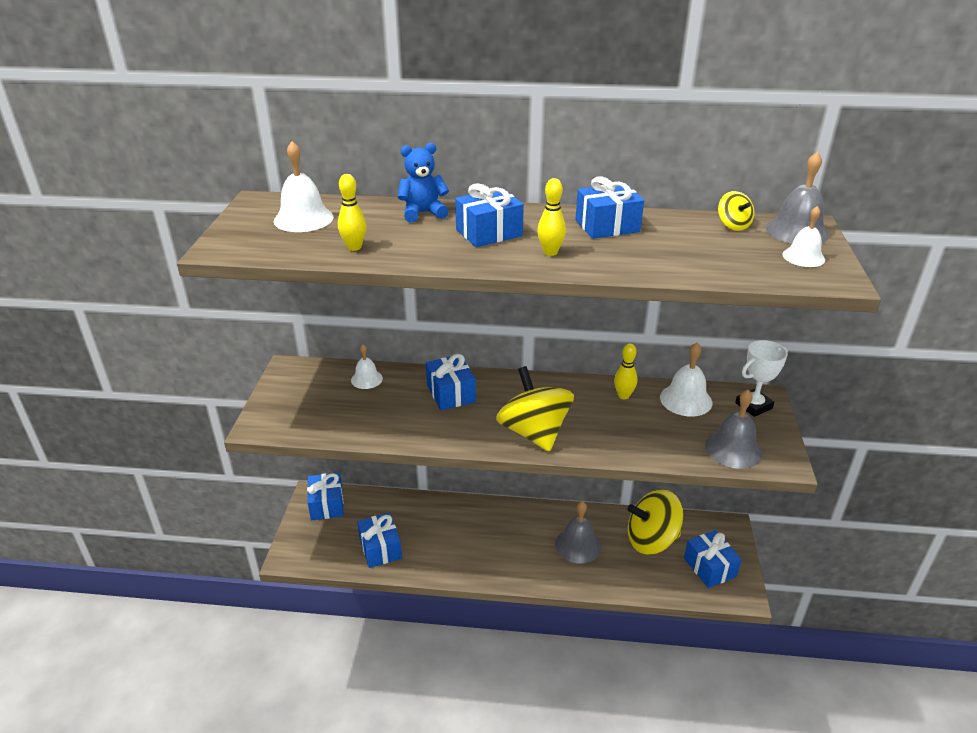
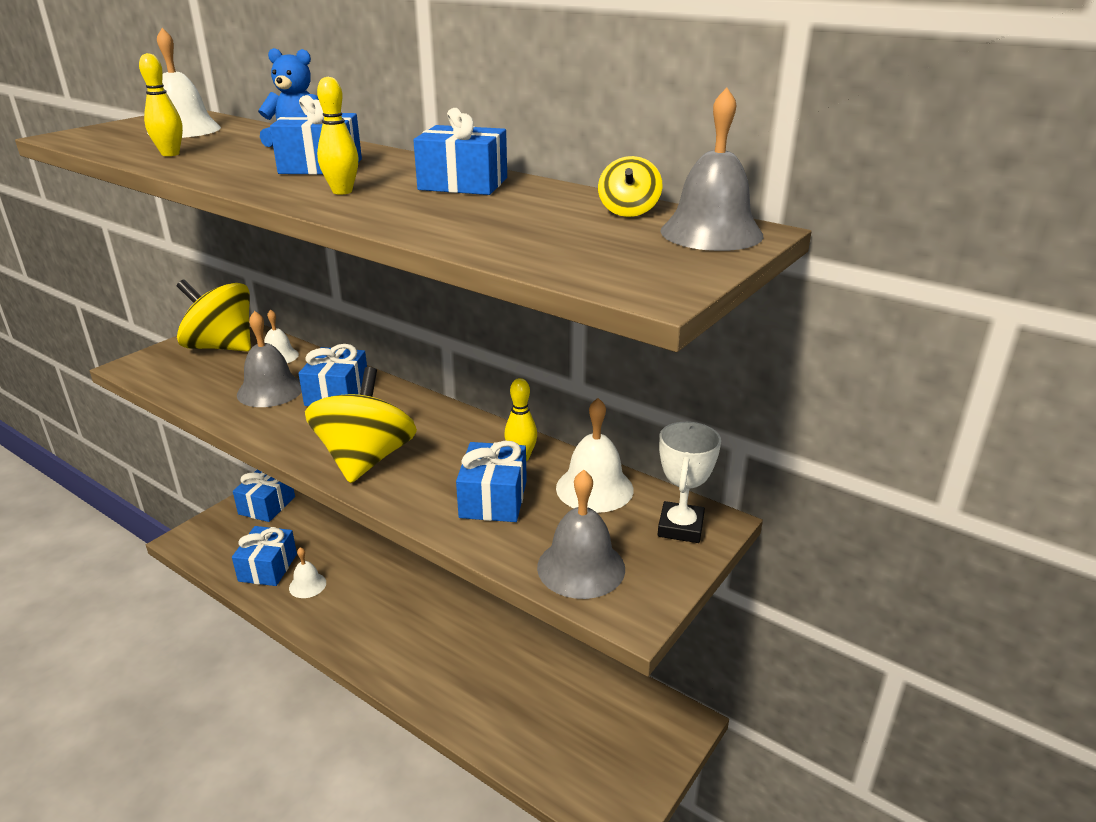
camera: 30 degrees right, 5 degrees down
(578, 545) = (468, 655): grey bell -> grey bell (270, 390)
(651, 540) = (562, 690): yellow spinning top -> yellow spinning top (221, 347)
(709, 567) = (605, 760): blue gift -> blue gift (493, 499)
(753, 406) = (680, 527): white trophy -> white trophy turned 75 degrees counterclockwise
(803, 257) = (657, 257): white bell -> white bell (307, 585)

